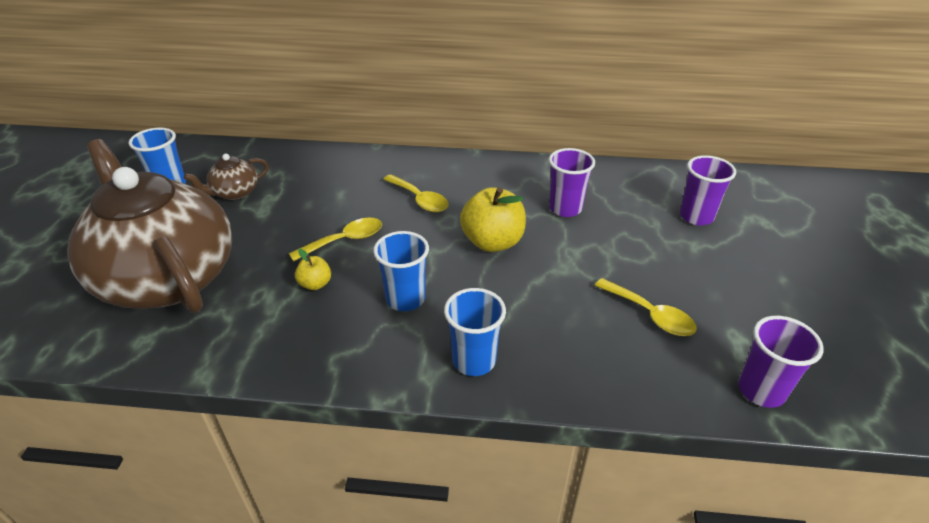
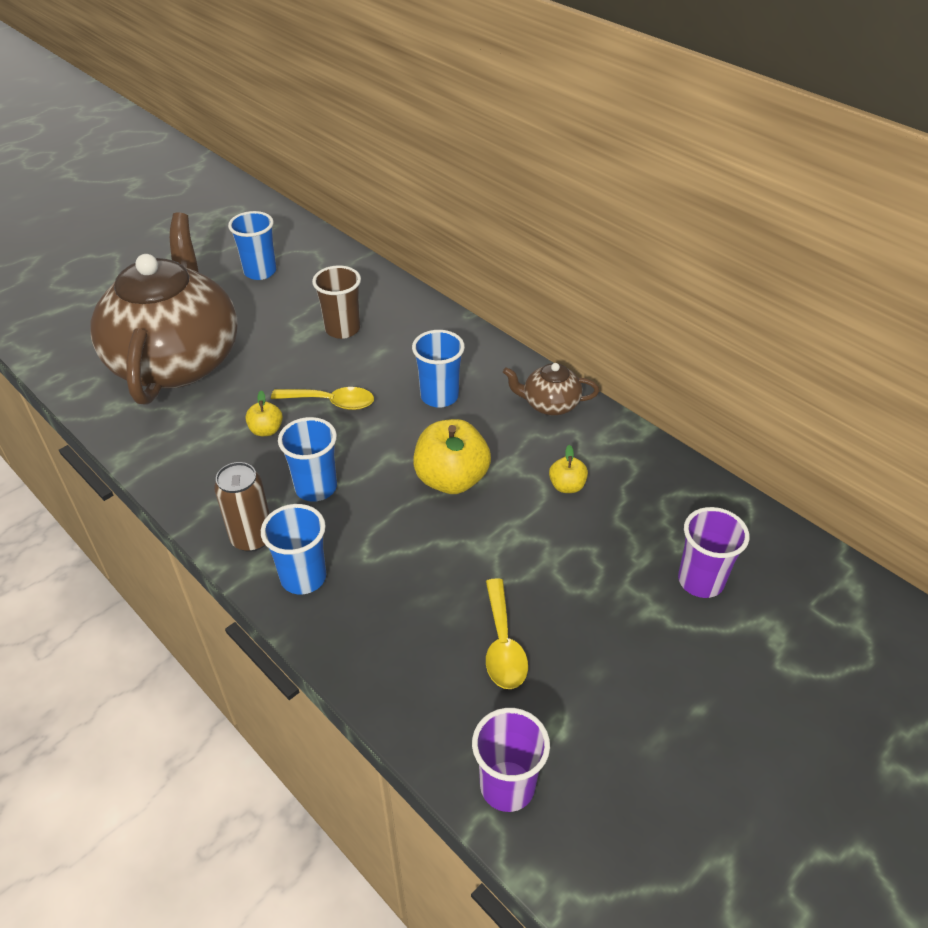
camera: 40 degrees right, 5 degrees up
(234, 192) = (299, 305): brown teapot -> brown teapot (549, 404)
(292, 192) = (342, 329): none -> brown cup
(400, 360) = (252, 538): none -> brown can
(419, 200) = (439, 396): yellow spoon -> blue cup
(565, 208) = (567, 486): purple cup -> yellow apple

